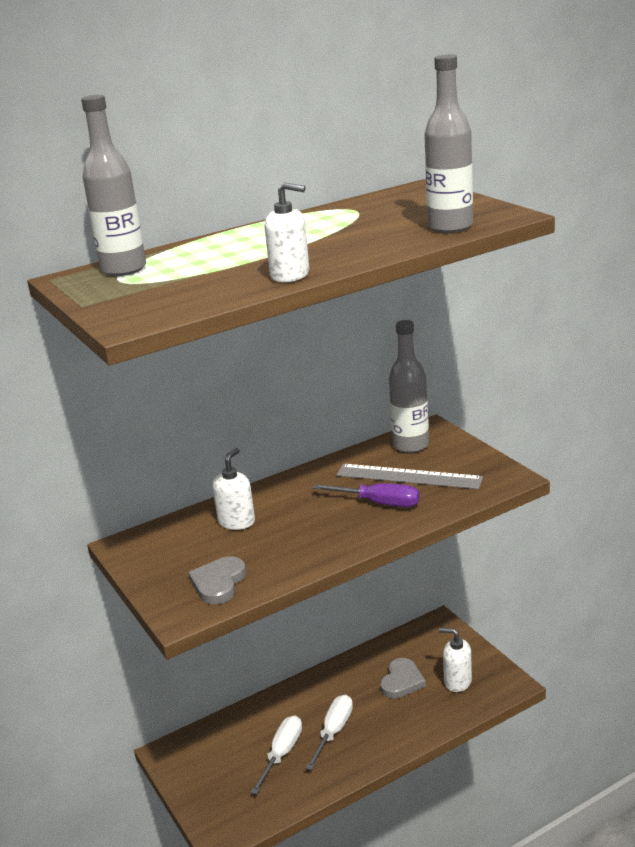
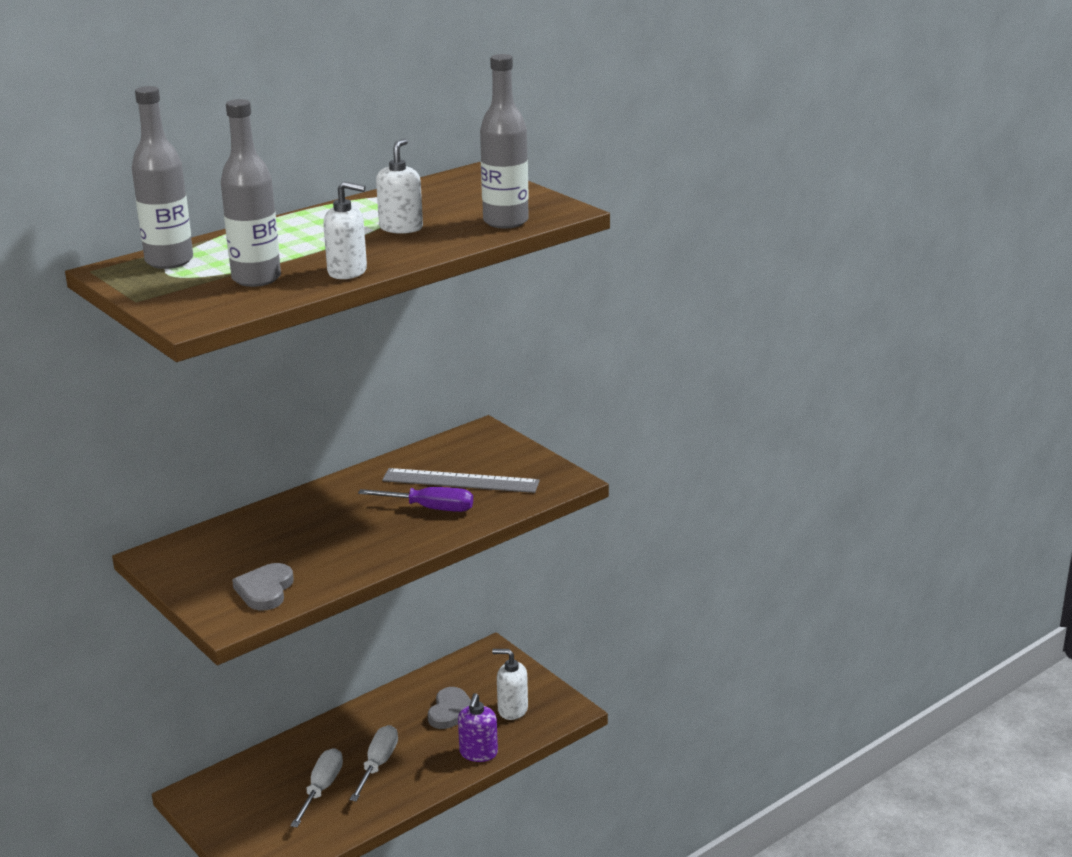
camera: 10 degrees left, 0 degrees up
(236, 521) = (277, 529): white soap dispenser -> white soap dispenser (401, 228)
(410, 445) = (461, 448): grey bottle -> grey bottle (256, 278)
(425, 724) = (478, 753): none -> purple soap dispenser

